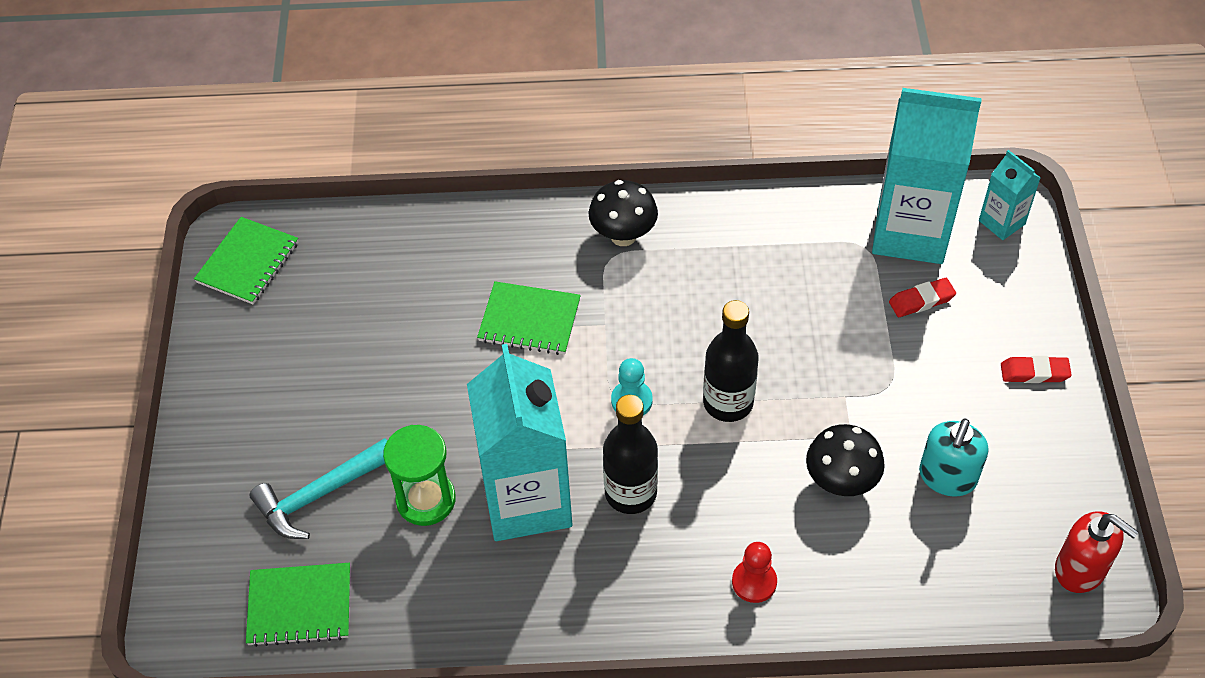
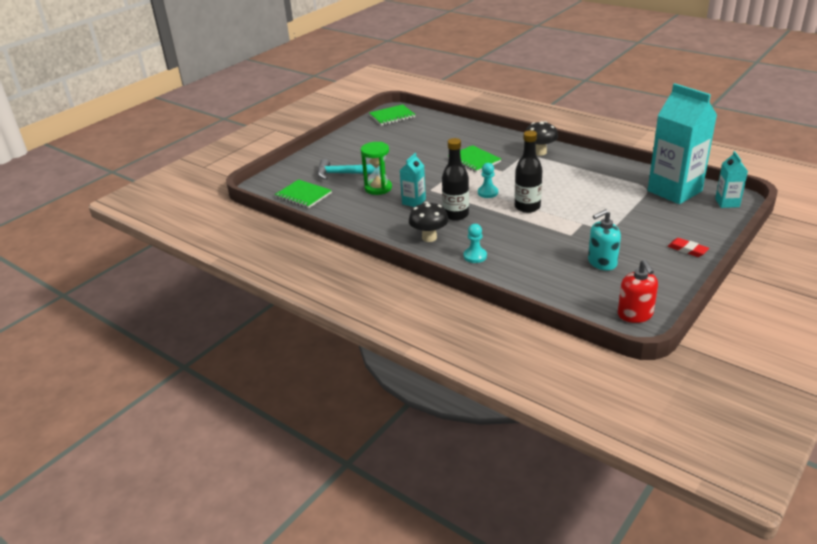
camera: 40 degrees right, 20 degrees down
(527, 500) = (414, 202): turquoise carton -> turquoise carton, size x0.48
(754, 582) = (475, 256): red pawn -> turquoise pawn
(840, 482) = (549, 245): black mushroom -> black mushroom (429, 237)
(921, 300) = (655, 211): red eraser -> none

